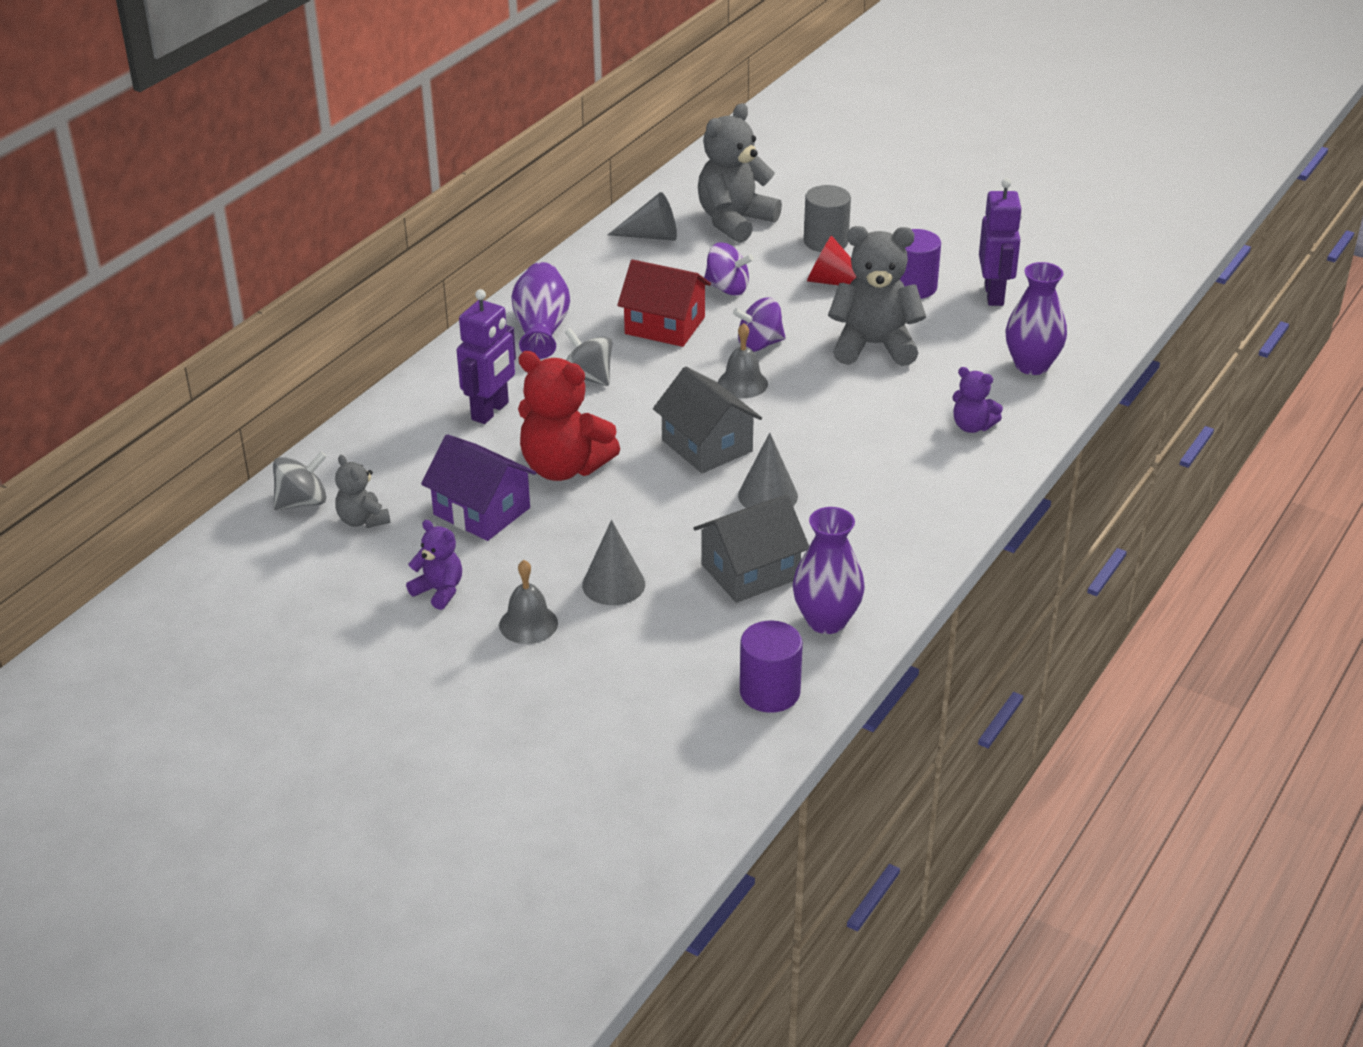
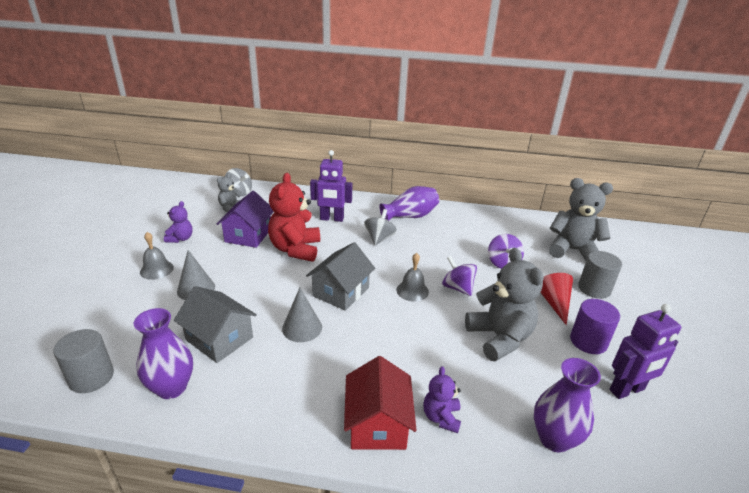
camera: 65 degrees right, 5 degrees down
(652, 236) = (525, 227): grey cone -> none
(664, 325) = (446, 250): red house -> red house (377, 423)
(769, 692) = (91, 377): purple cylinder -> grey cylinder

